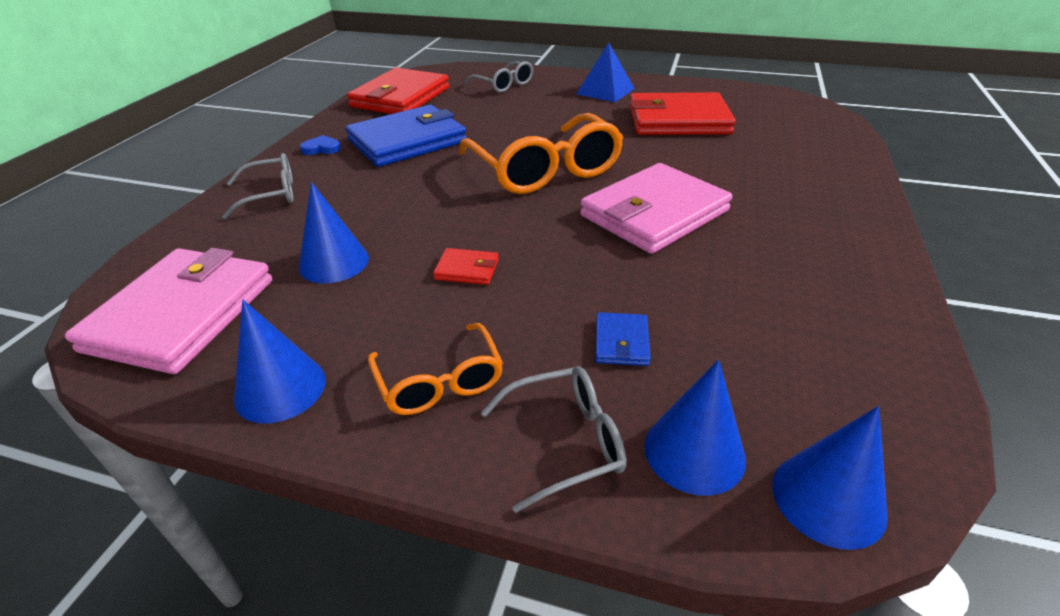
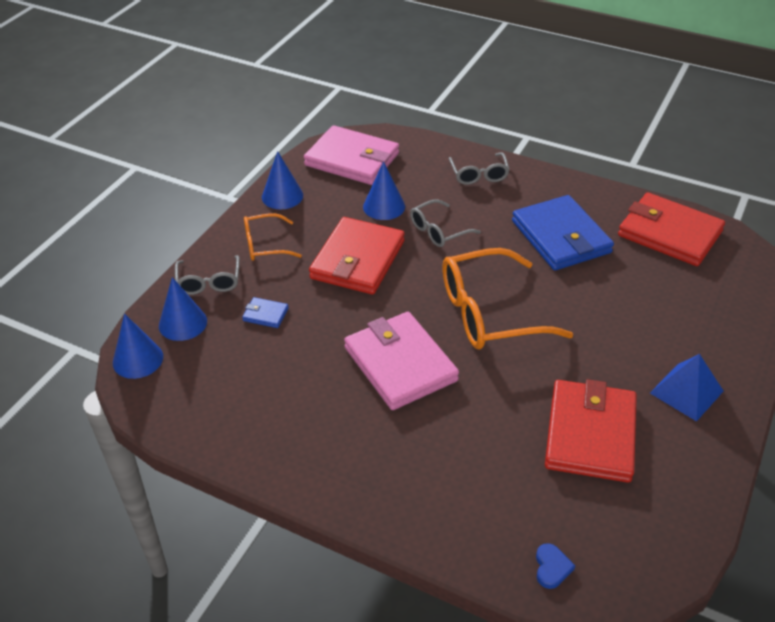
camera: 100 degrees right, 5 degrees up
(321, 148) = (553, 192): blue heart -> blue heart (551, 567)
(467, 269) = (357, 260): red wallet -> red wallet, size x2.42
(504, 85) = (708, 309): grey glasses -> grey glasses (438, 231)

